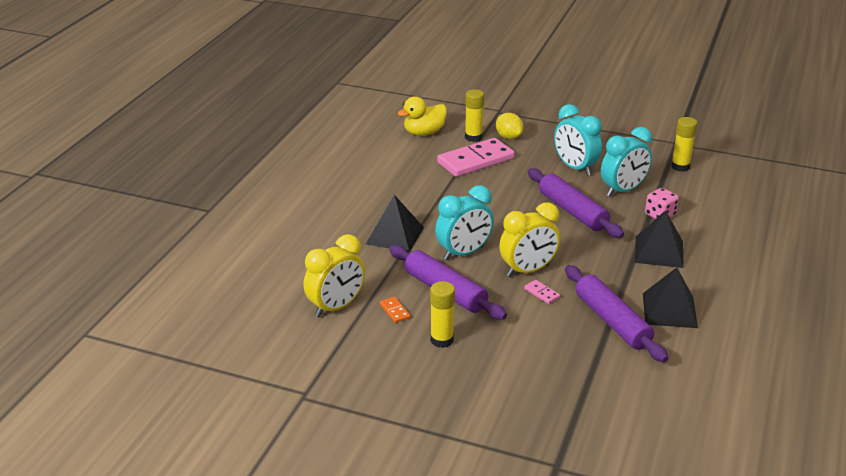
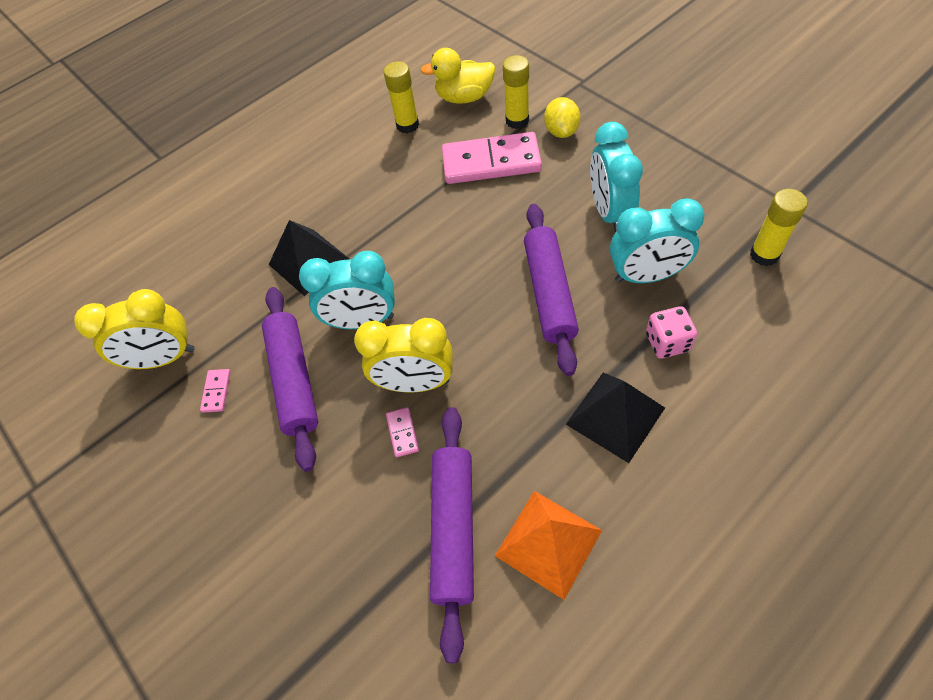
camera: 35 degrees right, 25 degrees up
(394, 311) = (216, 391): orange domino -> pink domino
(442, 340) = (229, 466): yellow glue stick -> yellow glue stick (407, 125)
(669, 310) = (548, 543): black pyramid -> orange pyramid

